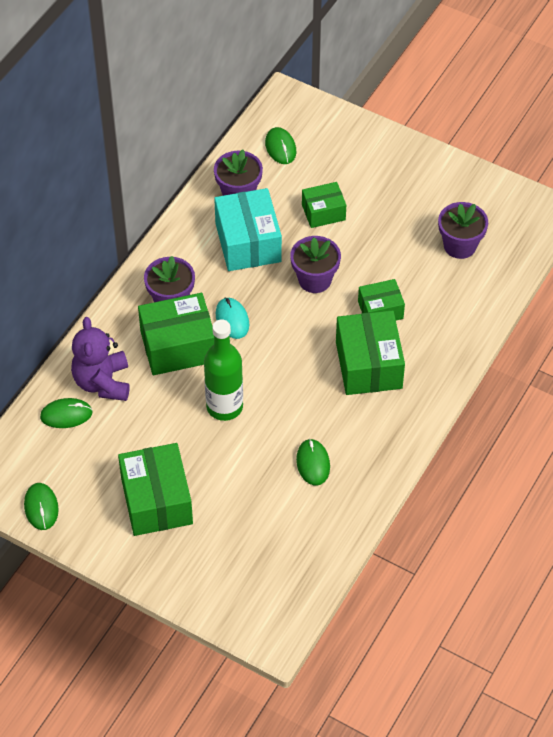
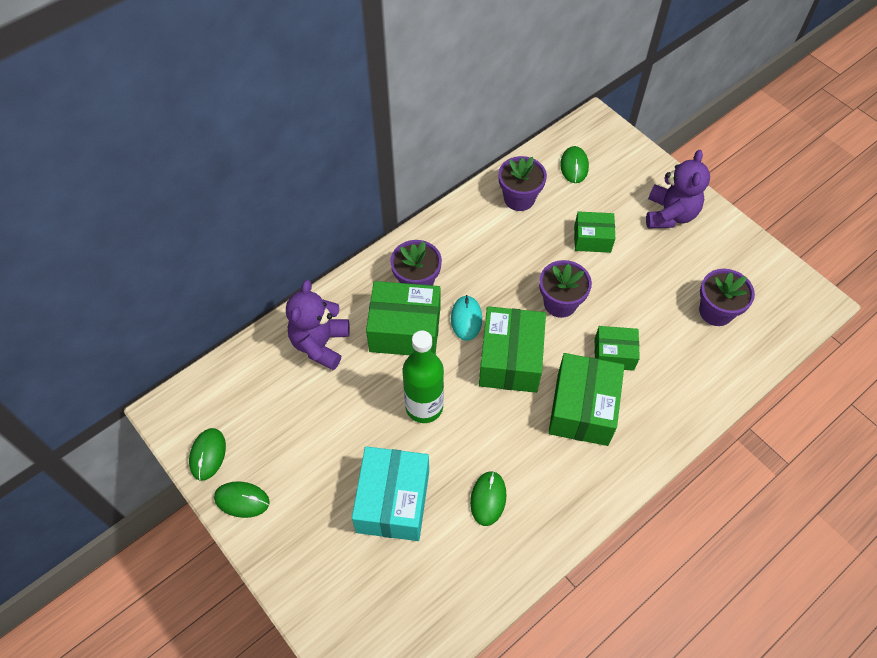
camera: 20 degrees right, 5 degrees up
(66, 415) = (273, 366): green mouse -> green mouse (242, 500)
(156, 501) = (318, 486): green box -> green box (510, 360)
(248, 242) = (510, 247): turquoise box -> turquoise box (393, 501)
(389, 169) = (670, 214): none -> purple teddy bear

